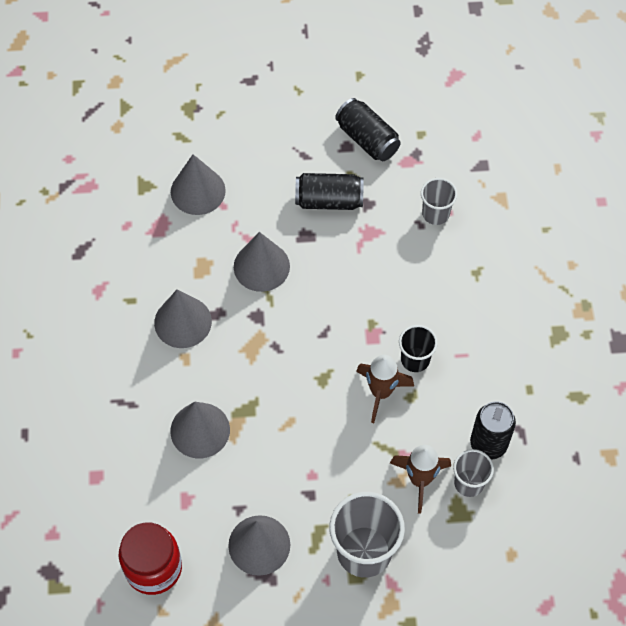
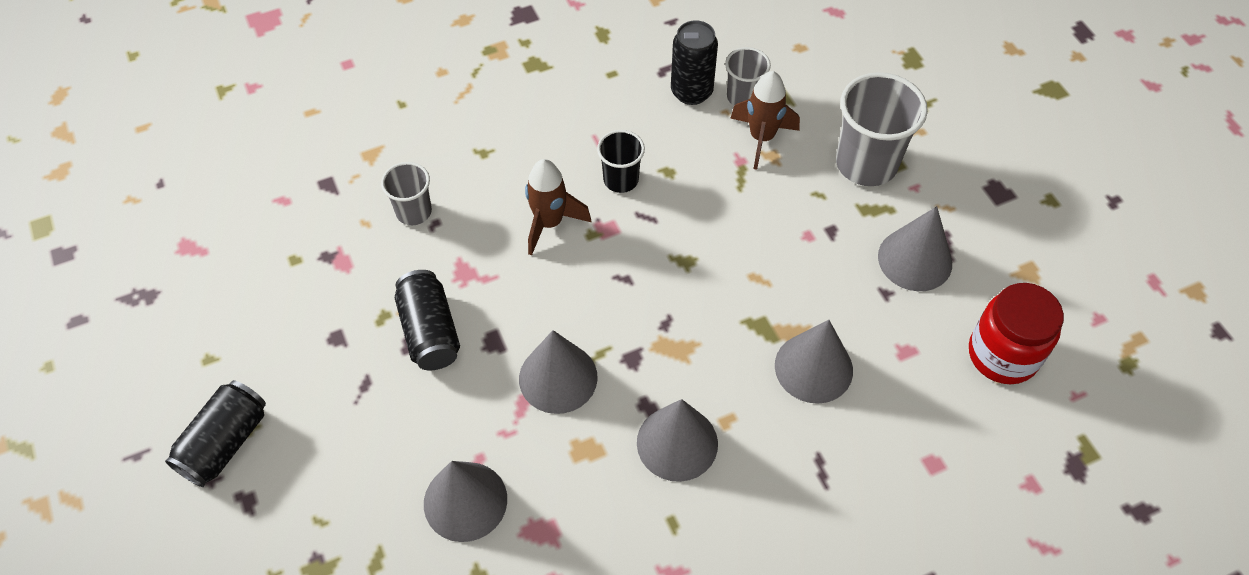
camera: 110 degrees left, 5 degrees down
(367, 139) = (318, 317): black can -> black can (225, 443)
(381, 392) = (676, 200): brown rocket -> brown rocket (549, 223)

